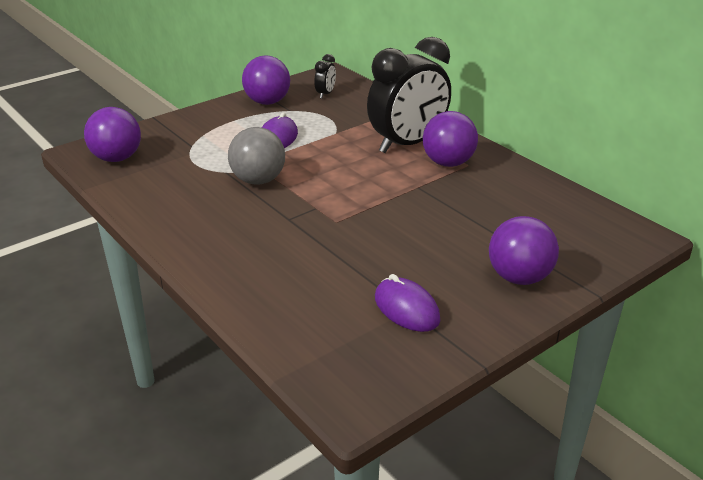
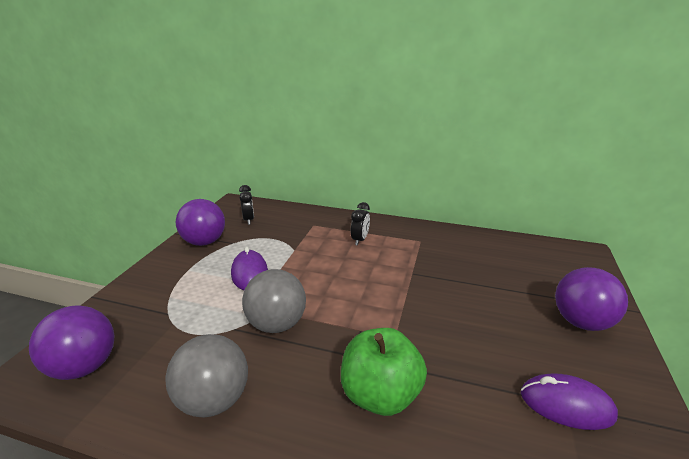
camera: 35 degrees left, 5 degrees down
(173, 205) = (214, 400): none -> grey ball
(279, 246) = (380, 395): none -> green apple
(407, 144) = (360, 240): black clock -> black clock, size x0.41
(448, 163) = (406, 244): purple ball -> none

